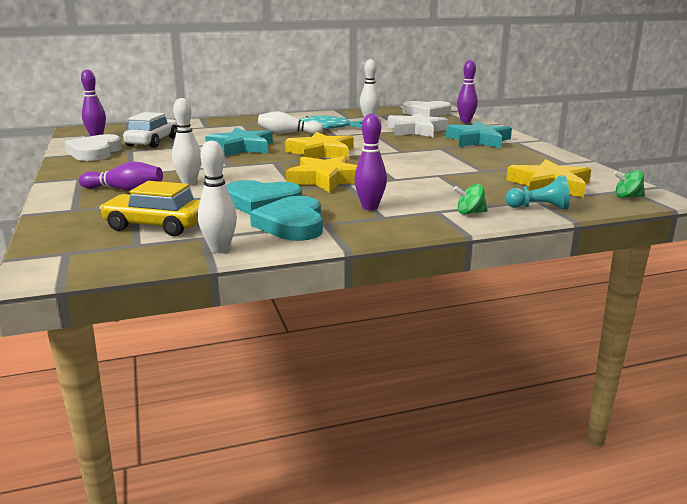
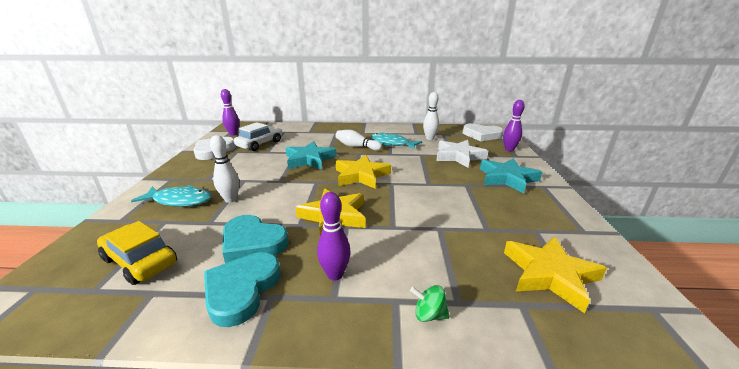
camera: 20 degrees right, 5 degrees up
(125, 190) = (180, 200): purple bowling pin -> turquoise fish
(219, 249) = (139, 322): white bowling pin -> none
(539, 208) = (517, 325): turquoise pawn -> none
(627, 197) = (647, 327): green spinning top -> none

